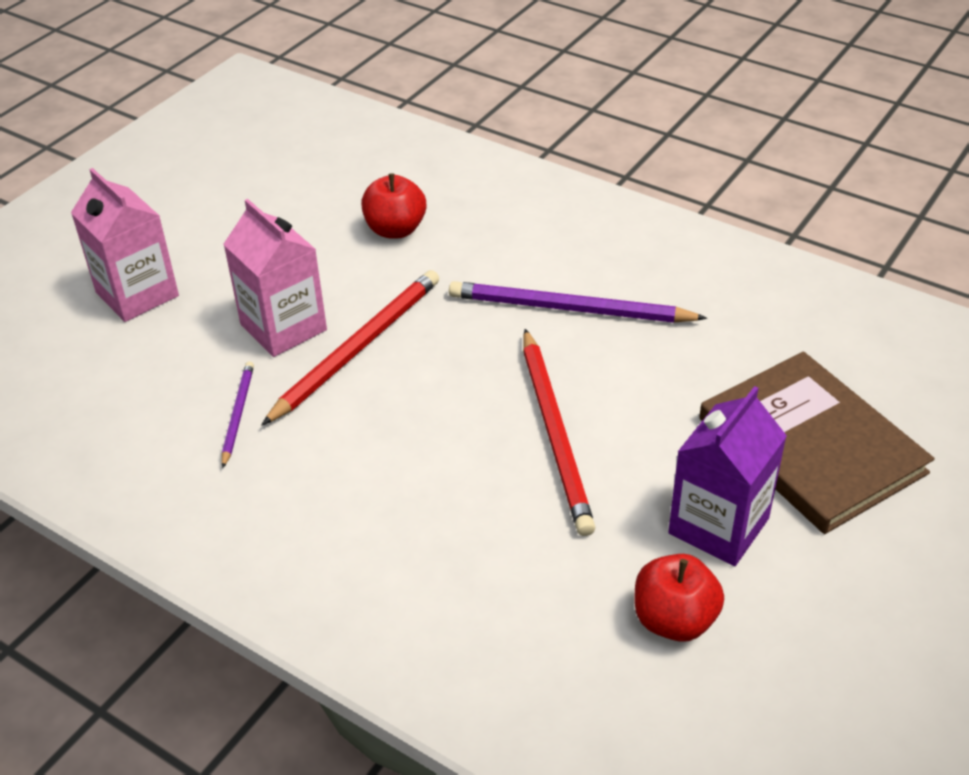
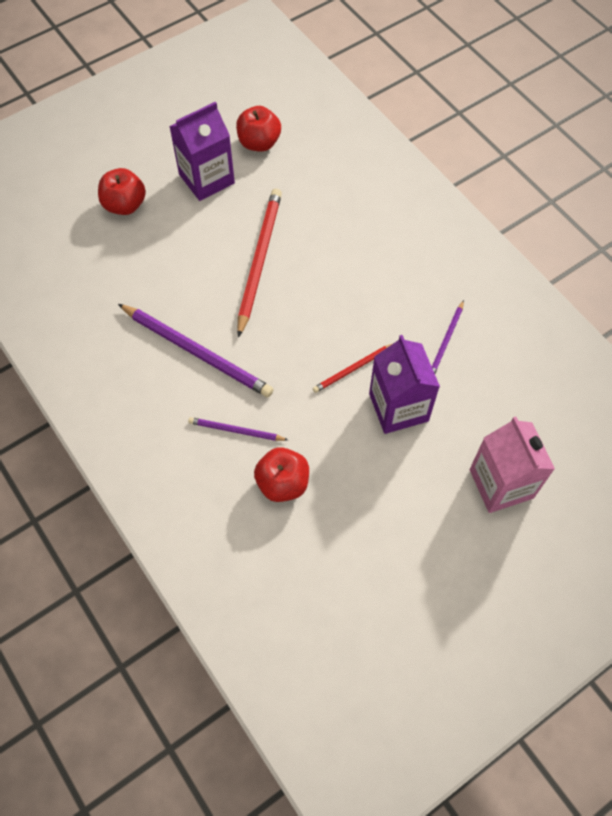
camera: 160 degrees left, 20 degrees up
(283, 327) = (398, 407): pink carton -> purple carton
(358, 348) = (353, 369): red pencil -> red pencil, size x0.52
(474, 255) = (236, 430): none -> purple pencil
(811, 445) = (125, 205): brown book -> red apple

